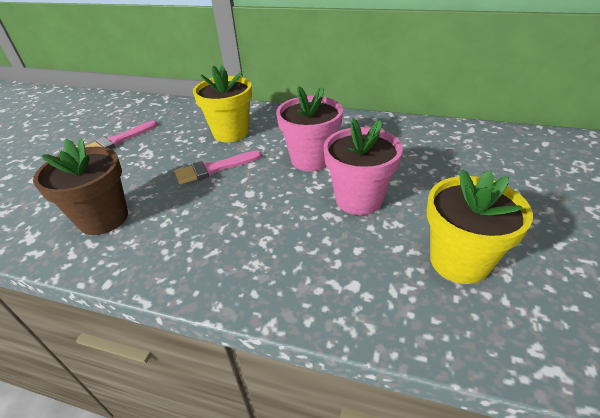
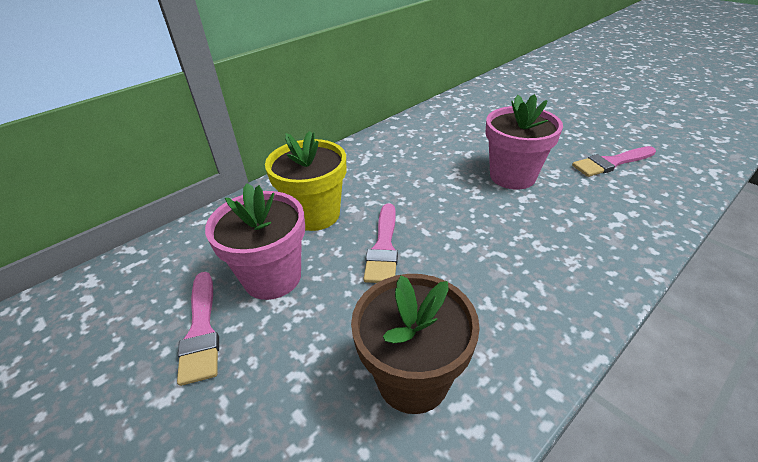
camera: 60 degrees left, 0 degrees up
(311, 159) = (428, 180): pink flower pot -> pink flower pot (272, 277)
(459, 261) = (611, 163): yellow flower pot -> pink brush

